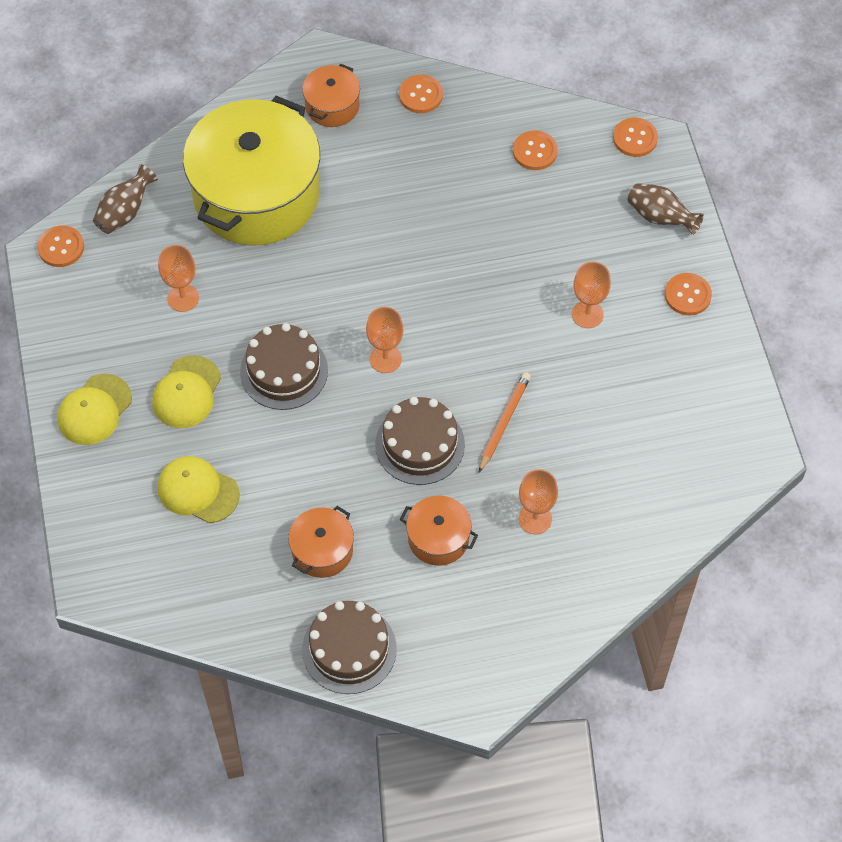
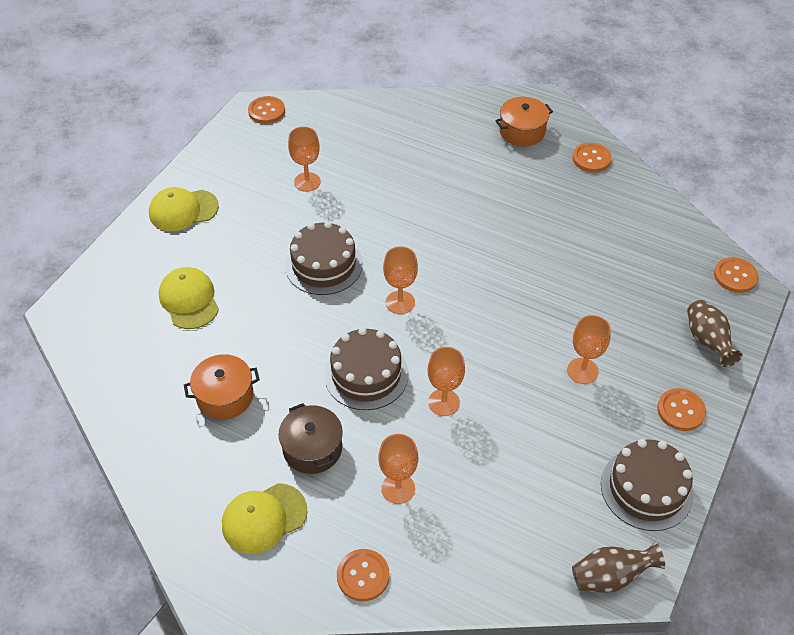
camera: 40 degrees right, 10 degrees down
(125, 212) = (325, 115): brown vase -> brown vase (610, 576)
(186, 392) = (248, 237): yellow cap -> yellow cap (264, 518)
(256, 194) = (418, 152): yellow pot -> none
(349, 649) = (169, 478): brown cake -> brown cake (646, 488)
(438, 538) = (312, 448): orange pot -> brown pot
(504, 422) = (444, 402): orange pencil -> orange goblet
(535, 151) = (644, 239): orange button -> orange button (363, 576)

